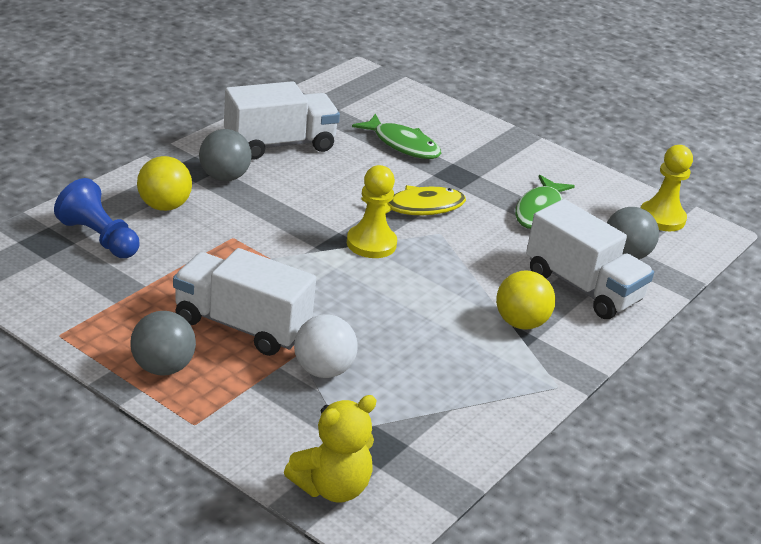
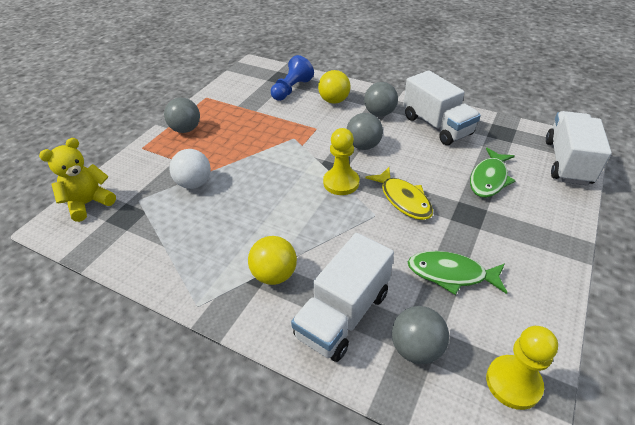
camera: 85 degrees right, 10 degrees up
(241, 325) = (229, 147): white truck -> white truck (567, 162)
(298, 209) = (363, 146): none -> grey ball
(332, 487) = (89, 203): yellow teddy bear -> yellow teddy bear turned 90 degrees clockwise

